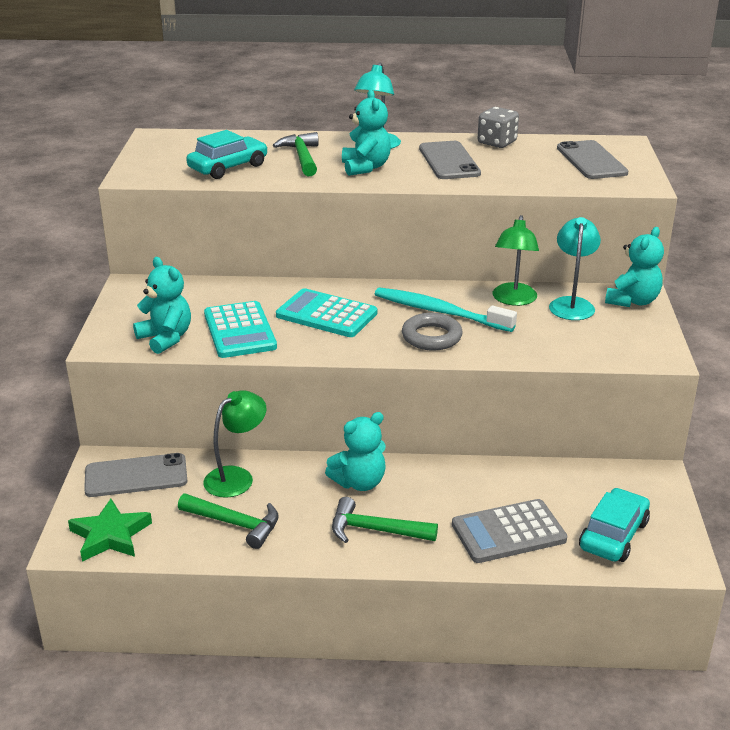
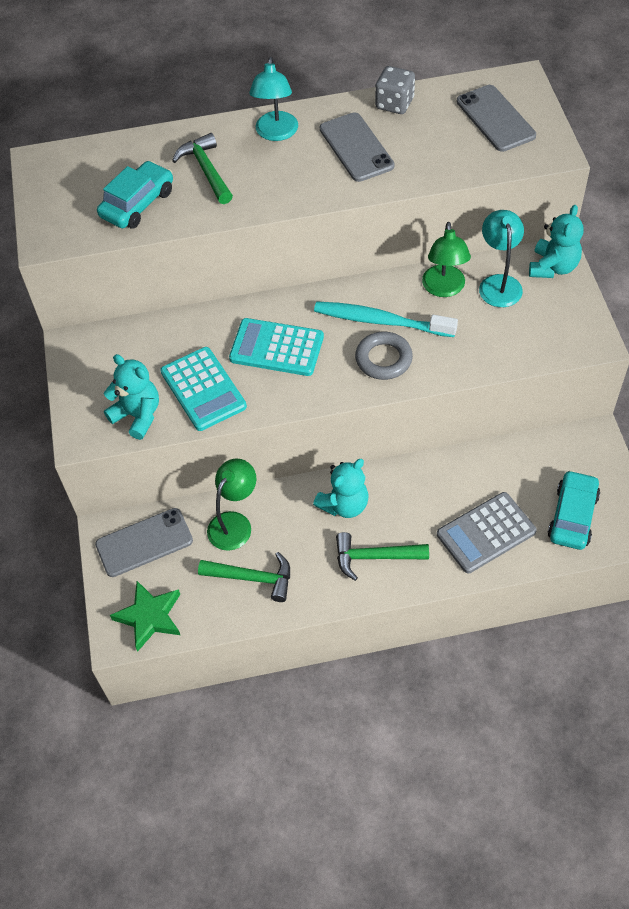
camera: 10 degrees left, 25 degrees up
(365, 167) = (277, 176): turquoise teddy bear -> none

